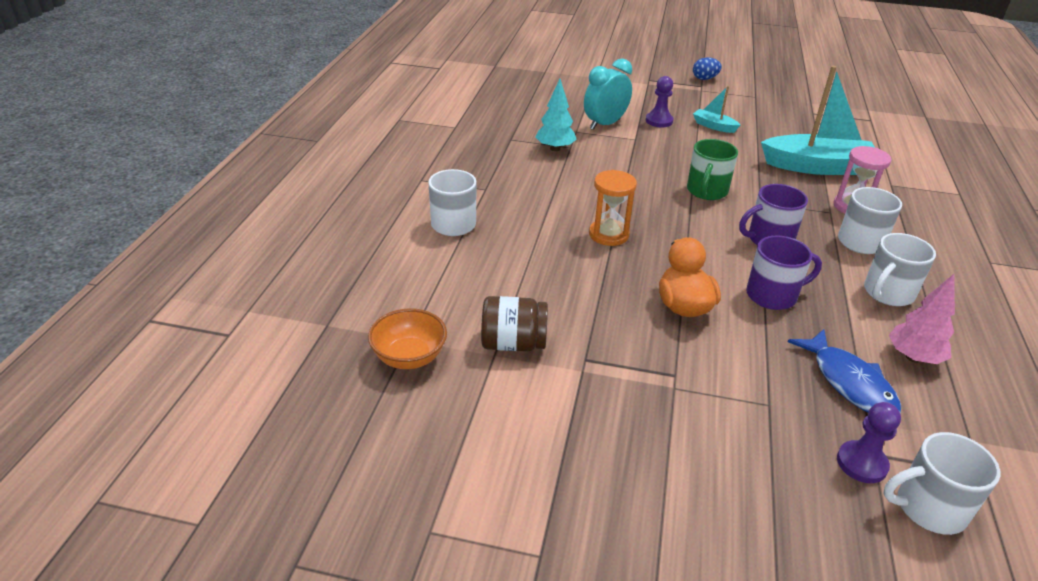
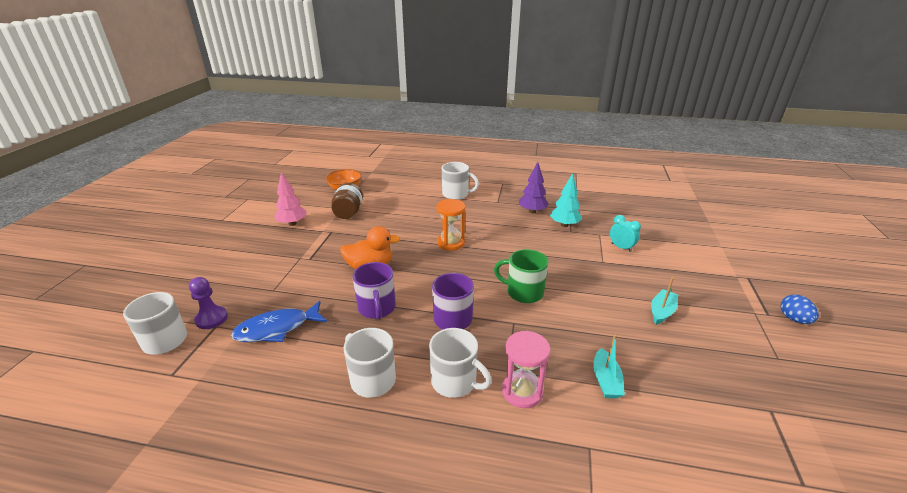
camera: 90 degrees right, 5 degrees down
(518, 165) = (532, 211): none -> purple tree
(605, 124) = (621, 247): turquoise clock -> turquoise clock, size x0.61
(659, 121) = (649, 277): purple pawn -> none
(817, 167) = (606, 380): turquoise boat -> turquoise boat, size x0.46
(913, 357) = (289, 372): pink tree -> pink tree (292, 223)

